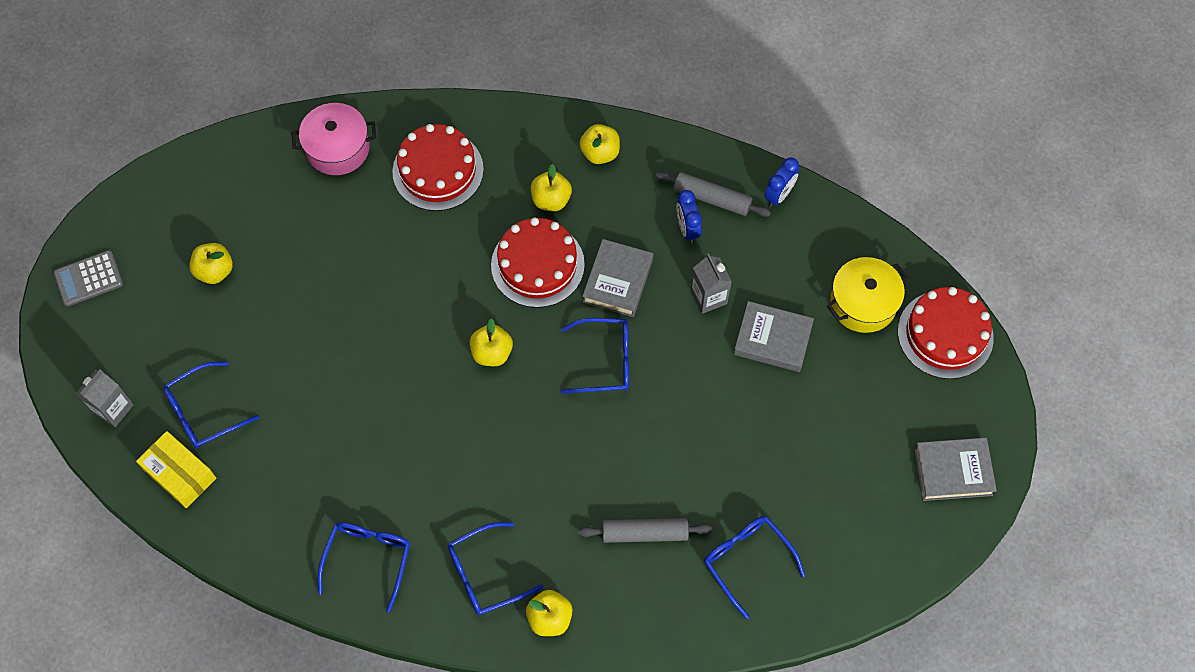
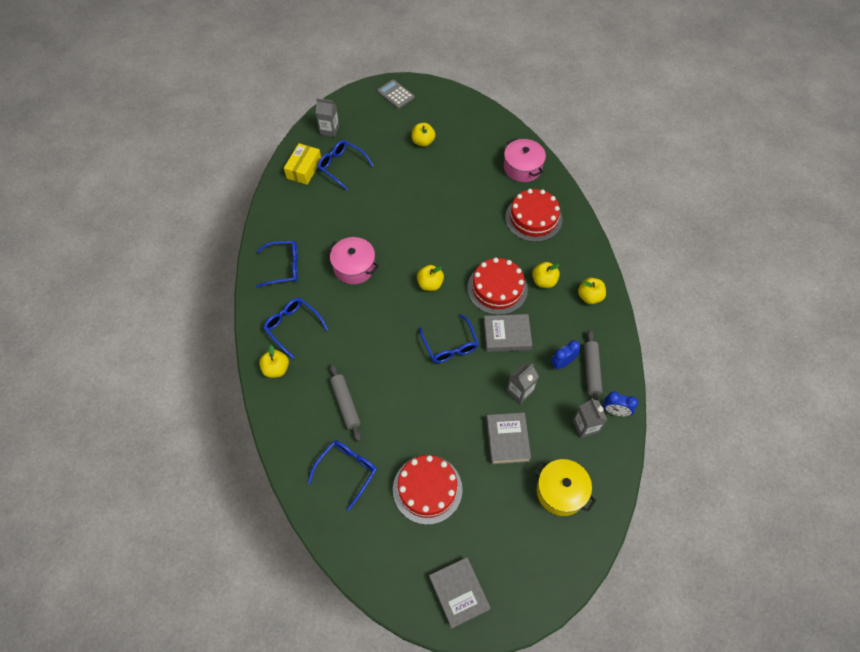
camera: 70 degrees right, 5 degrees down
(414, 452) = (354, 267): none -> pink pot
(786, 238) = (585, 426): none -> grey carton
(945, 334) = (563, 557): red cake -> red cake (427, 489)

